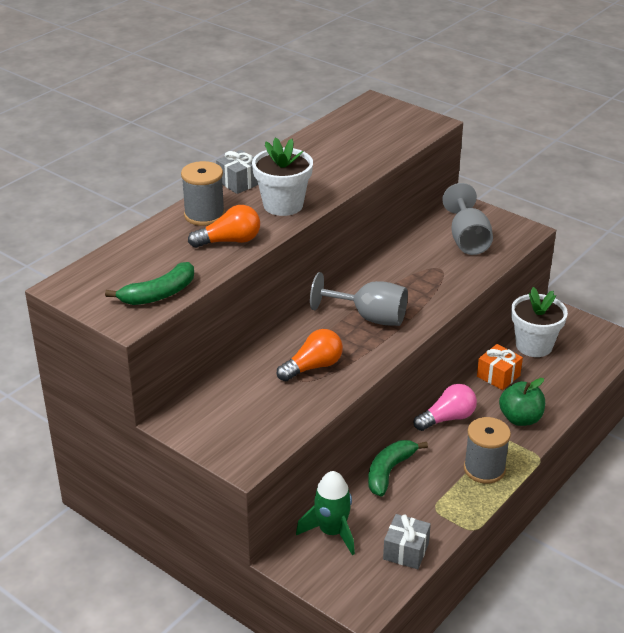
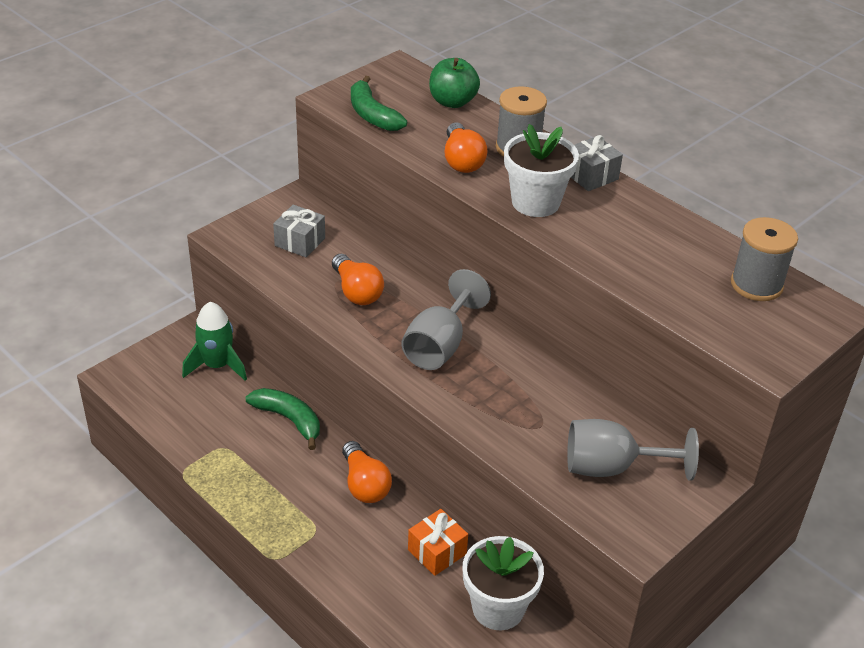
camera: 95 degrees right, 5 degrees up
(406, 551) = (172, 415): grey gift -> grey gift (300, 242)
(447, 418) = (364, 484): pink light bulb -> orange light bulb
(484, 469) = (270, 501): grey spool -> grey spool (756, 285)
(520, 418) = (349, 556): green apple -> green apple (452, 102)

